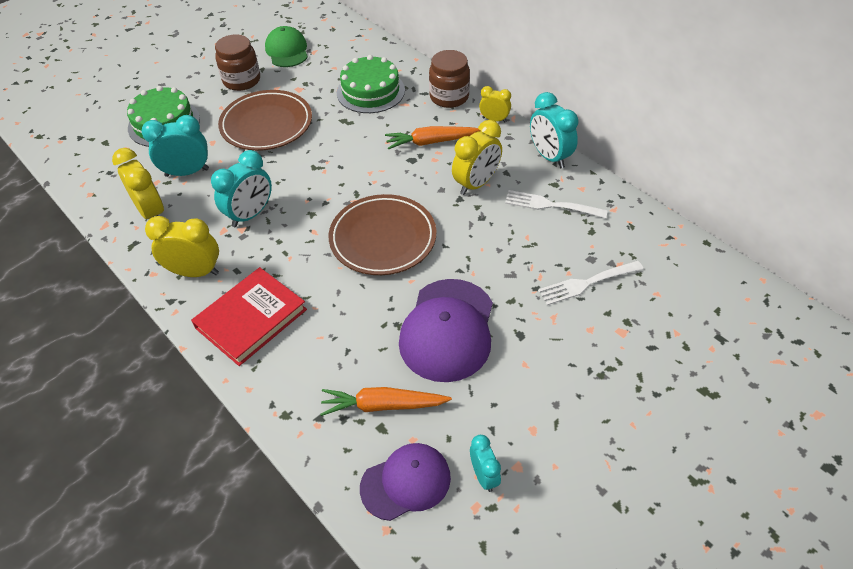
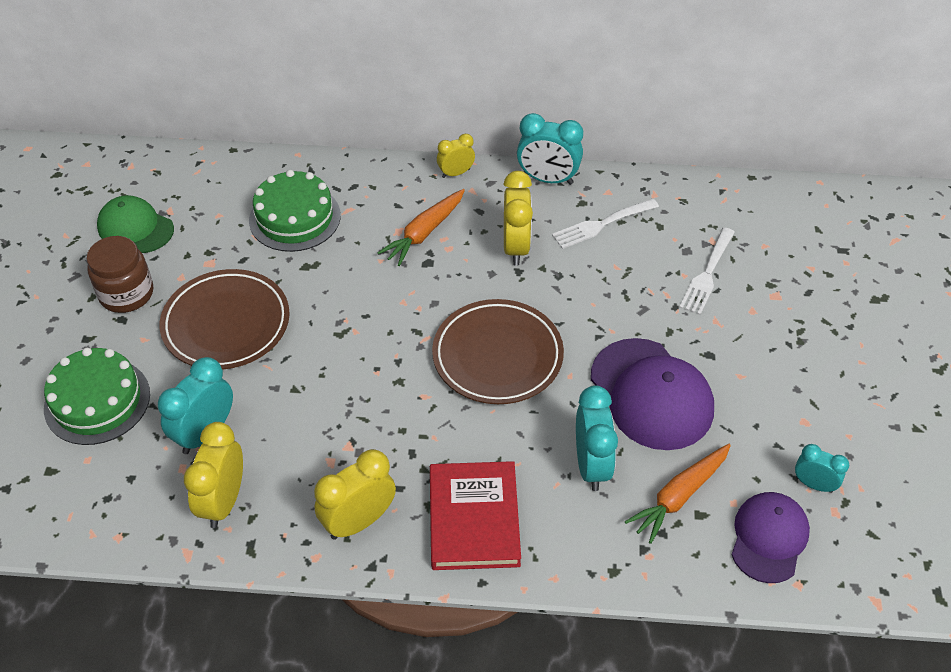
camera: 45 degrees left, 0 degrees up
(151, 212) = (224, 501): yellow clock -> yellow clock turned 90 degrees counterclockwise
(250, 215) = (338, 426): turquoise clock -> turquoise clock (591, 465)
(449, 97) = (384, 175): brown jar -> none

